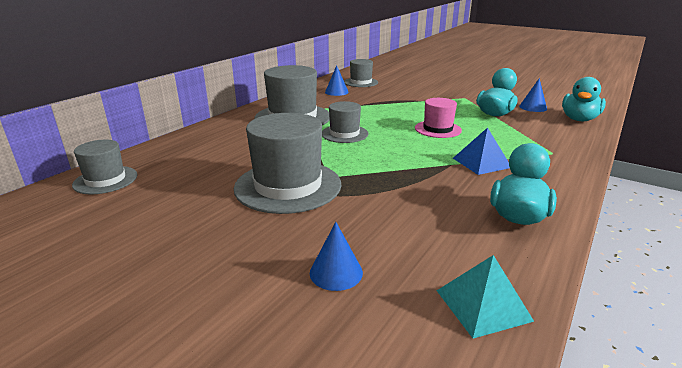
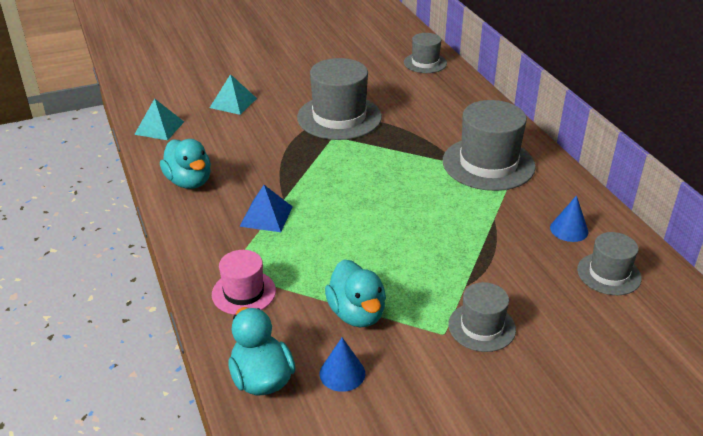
camera: 125 degrees right, 10 degrees up
(336, 272) = (233, 103): blue cone -> turquoise pyramid
(344, 134) = (410, 176): grey hat -> grey hat (481, 327)
(437, 129) = (361, 237): pink hat -> pink hat (244, 292)

